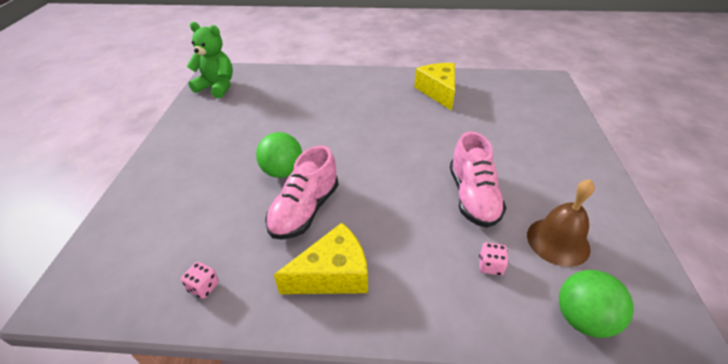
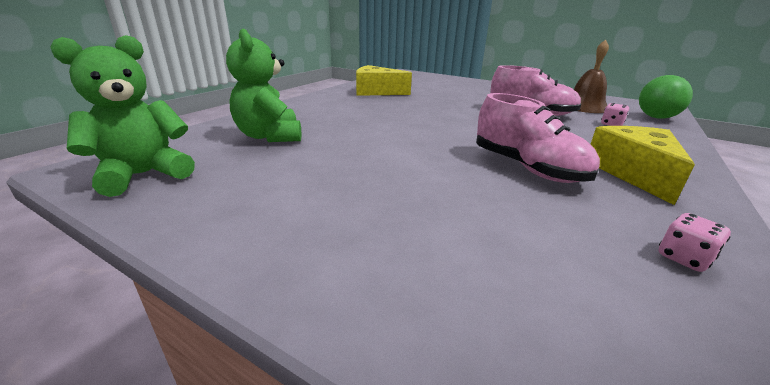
camera: 65 degrees left, 15 degrees down
(283, 171) = (444, 167): green ball -> none
(287, 93) = (270, 136): none -> green teddy bear

